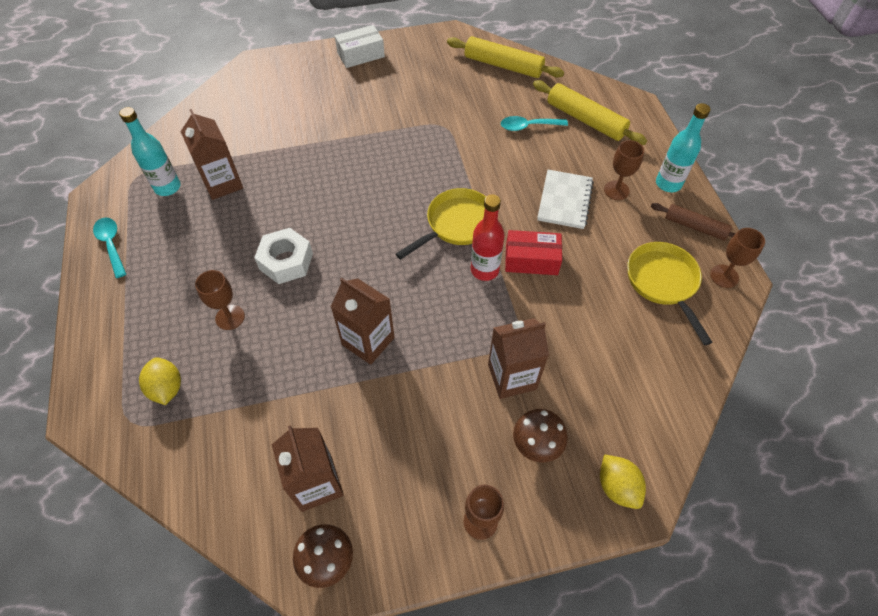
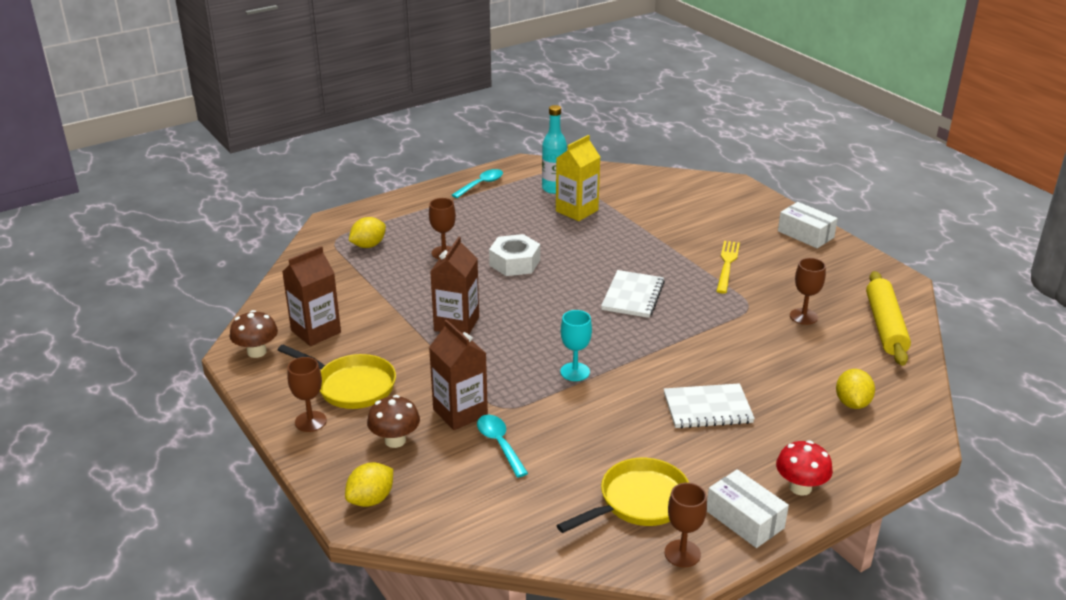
camera: 70 degrees right, 25 degrees down
(223, 183) = (577, 211): brown carton -> yellow carton
(377, 116) = (727, 265): none -> yellow fork
(391, 192) = (633, 296): none -> white notebook
(456, 224) = (620, 343): yellow pan -> yellow pan (351, 386)
(484, 270) = (575, 372): red bottle -> turquoise goblet
(528, 126) = (800, 362): turquoise spoon -> turquoise spoon (499, 444)
(531, 260) = (607, 399): red box -> none
(585, 120) = (852, 403): yellow rolling pin -> yellow lemon
(616, 190) = (754, 445): brown goblet -> brown goblet (803, 316)
(668, 184) = (800, 487): turquoise bottle -> red mushroom
(695, 227) = (745, 519): brown rolling pin -> white box

